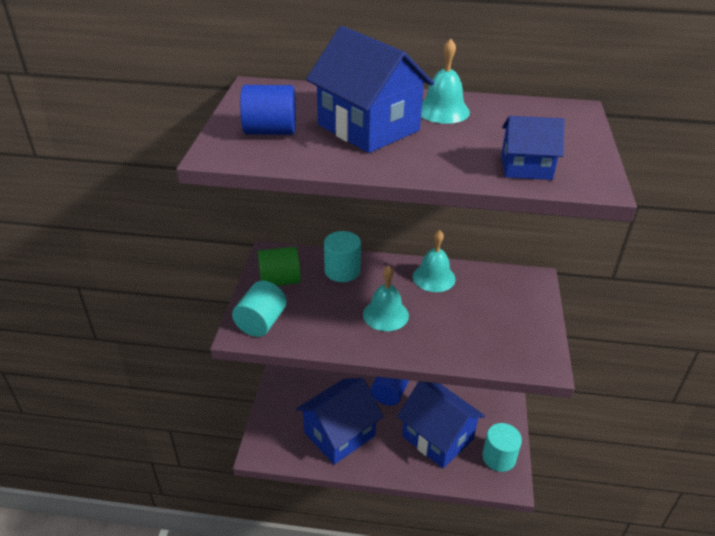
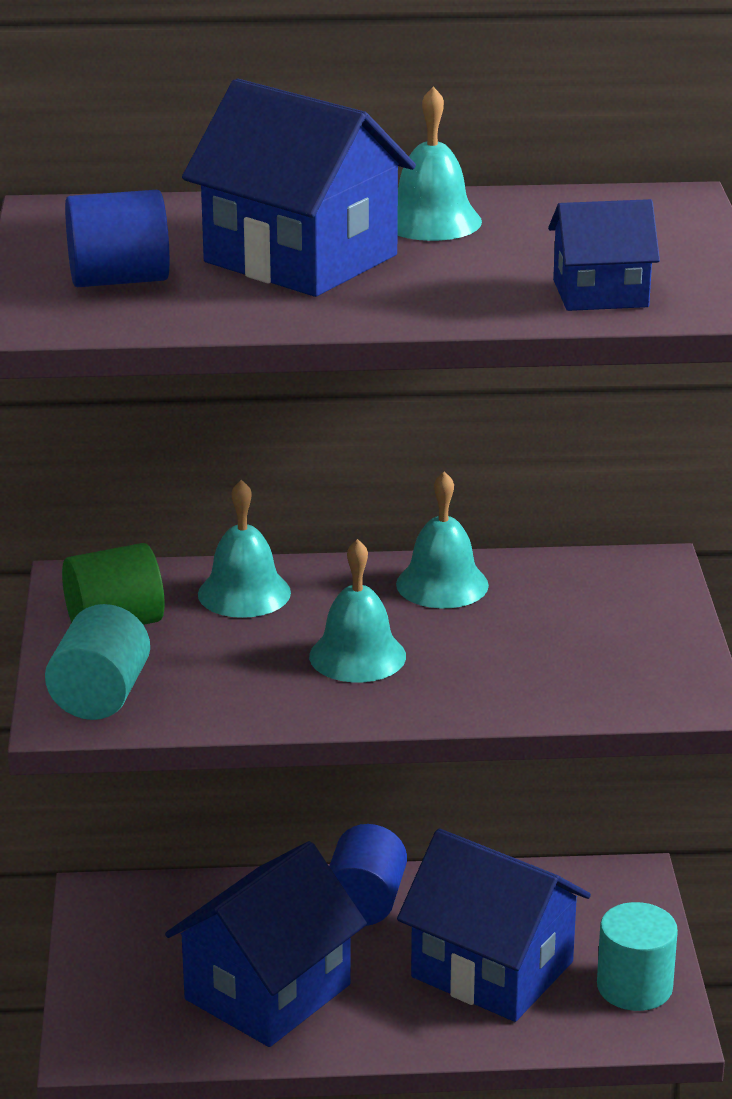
camera: 10 degrees left, 10 degrees down
(342, 271) = (244, 593): turquoise cylinder -> turquoise bell

